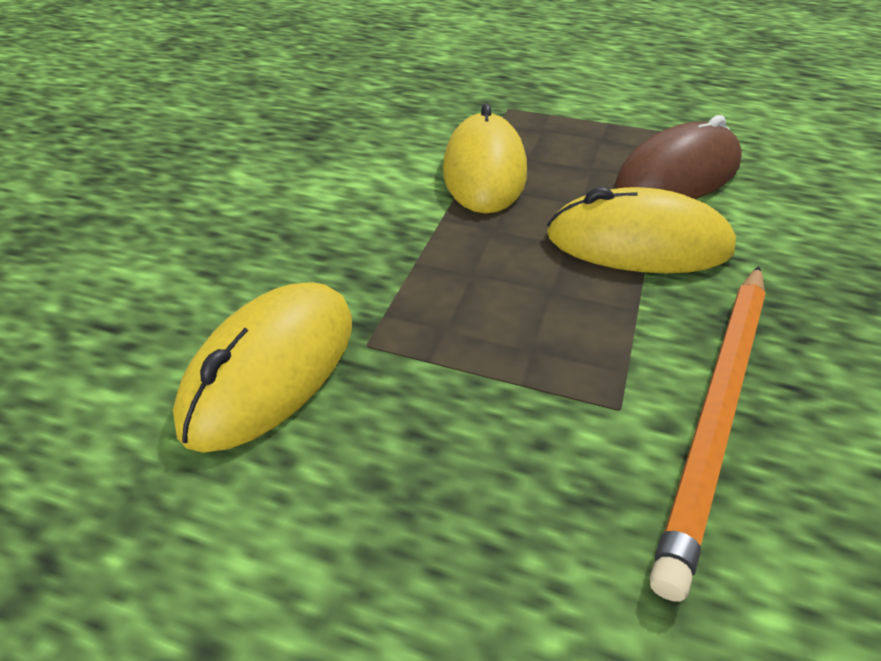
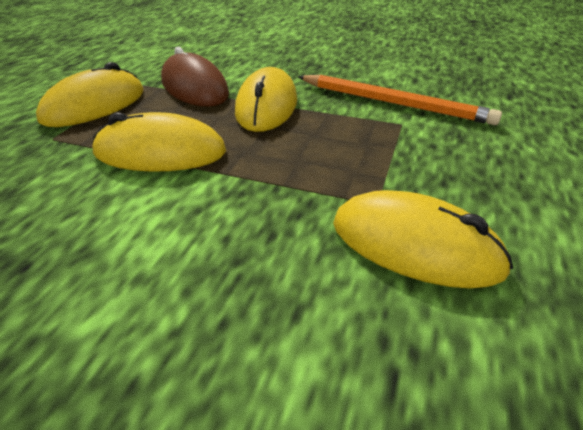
camera: 90 degrees left, 5 degrees down
(590, 116) = (94, 106): none -> yellow mouse

